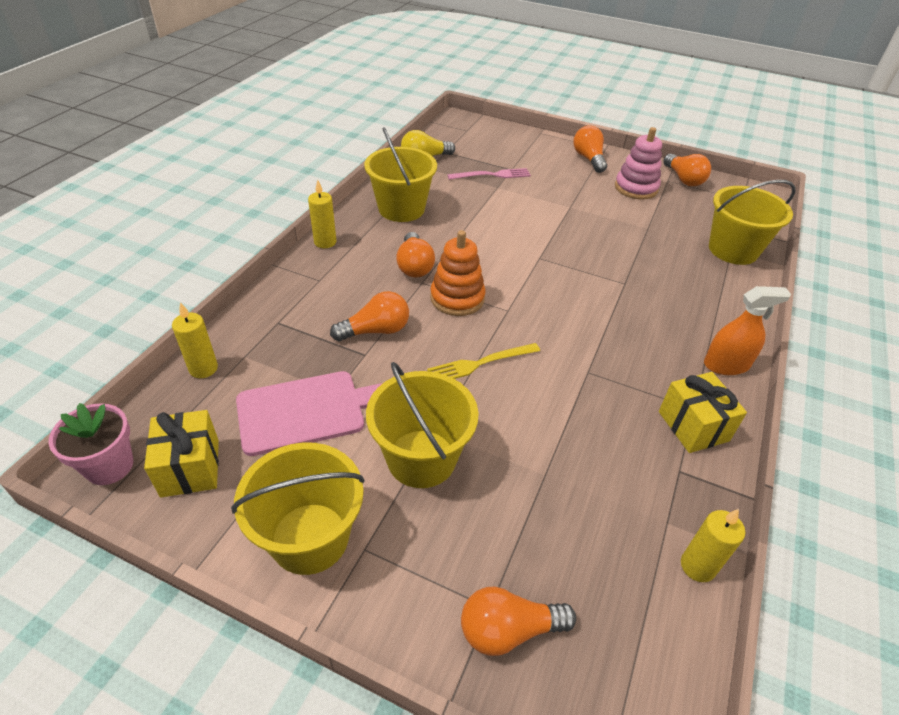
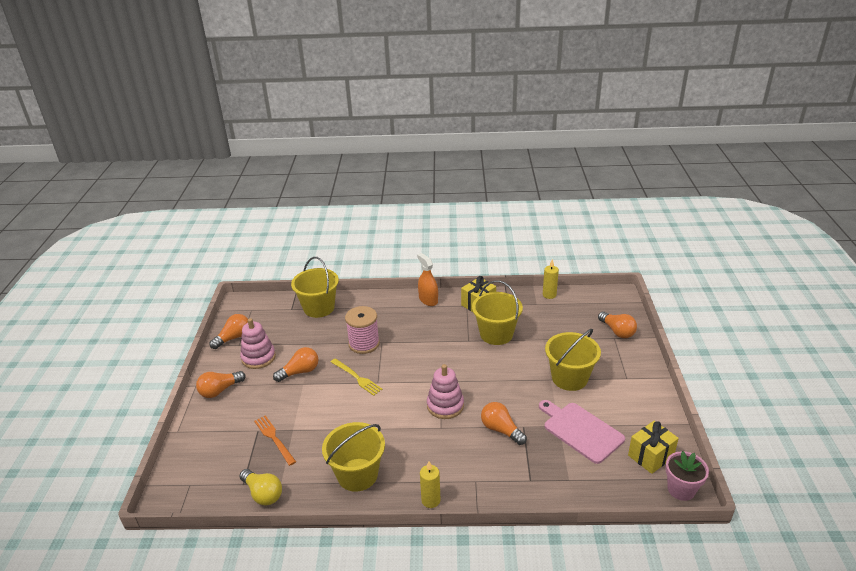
camera: 110 degrees left, 10 degrees down
(203, 368) = (594, 493): yellow candle -> none
(310, 538) = (638, 396): yellow bucket -> yellow bucket (496, 334)
(414, 266) = (426, 438): orange light bulb -> orange light bulb (300, 372)
(457, 298) = (445, 405): orange stacking toy -> pink stacking toy
(480, 363) = (493, 379): yellow fork -> yellow fork (357, 378)
(492, 175) = (274, 438): pink fork -> orange fork
(628, 267) = (364, 344): none -> pink spool

